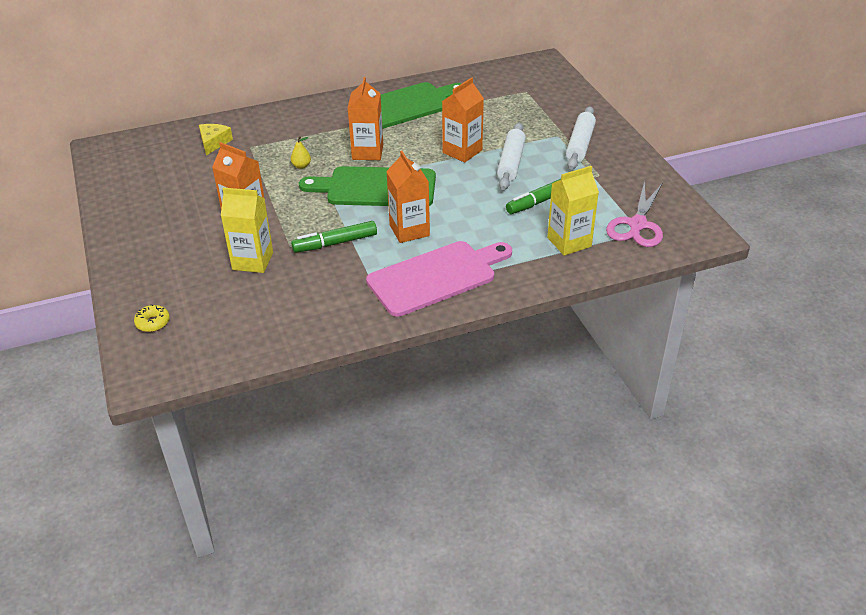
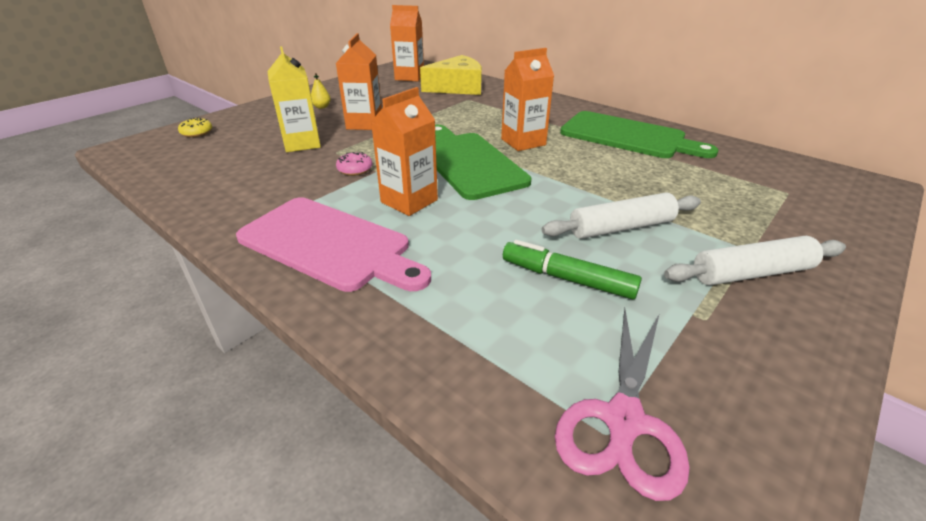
camera: 60 degrees right, 5 degrees down
(214, 142) = (457, 87): yellow cheese -> yellow cheese, size x1.81
(301, 166) = (464, 123): yellow pear -> yellow pear (321, 107)
(335, 243) = (355, 169): green marker -> pink donut
(462, 151) = (596, 188): orange carton -> orange carton (409, 77)
(569, 242) = (492, 341): yellow carton -> none
(637, 225) = (623, 422): pink scissors -> pink scissors turned 60 degrees counterclockwise

